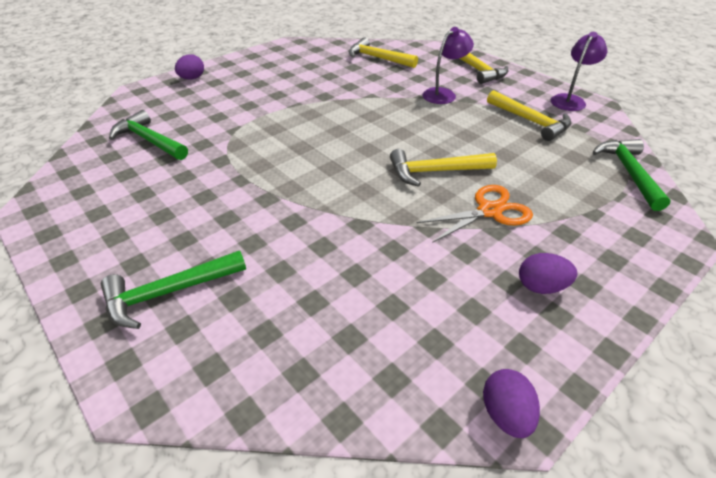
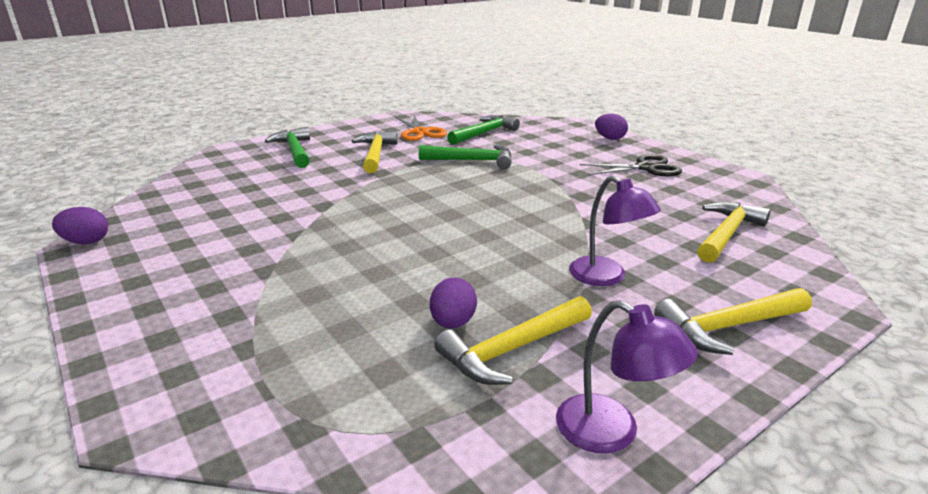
camera: 95 degrees right, 15 degrees down
(268, 70) = (646, 168): none -> black scissors
(435, 172) = (391, 247): yellow hammer -> yellow hammer (375, 154)
(489, 211) = (300, 271): orange scissors -> orange scissors (420, 132)
(541, 286) = (172, 280): purple egg -> purple egg (453, 323)
(628, 172) = (316, 424): green hammer -> green hammer (473, 161)

